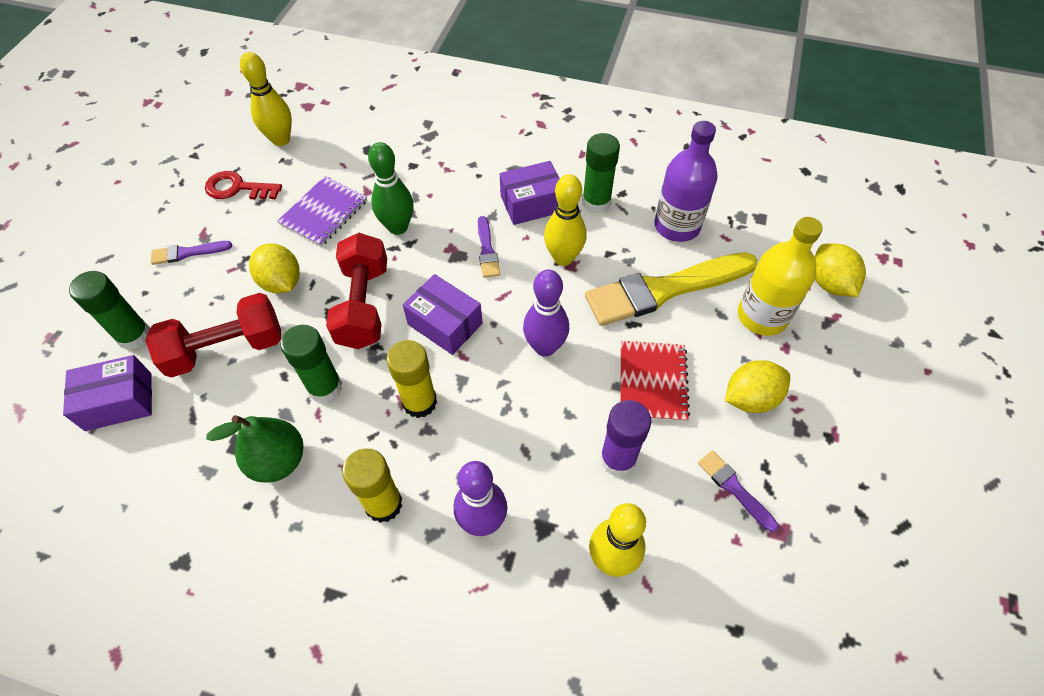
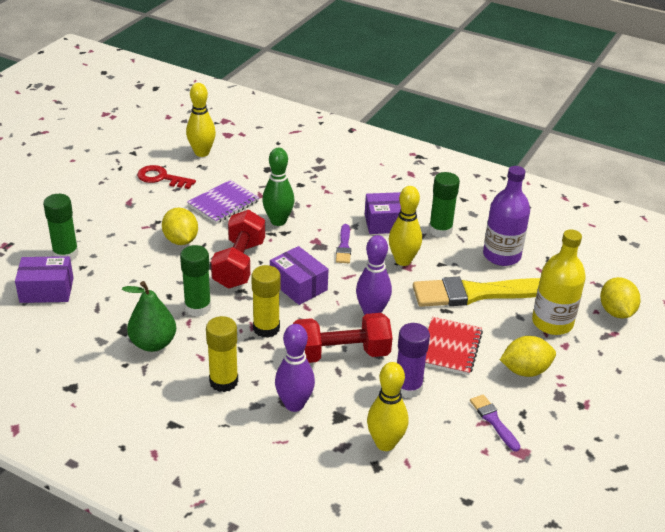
camera: 10 degrees right, 20 degrees down
(187, 253) = (115, 211): purple brush -> none
(226, 349) = (130, 273): red dumbbell -> red dumbbell (341, 354)

